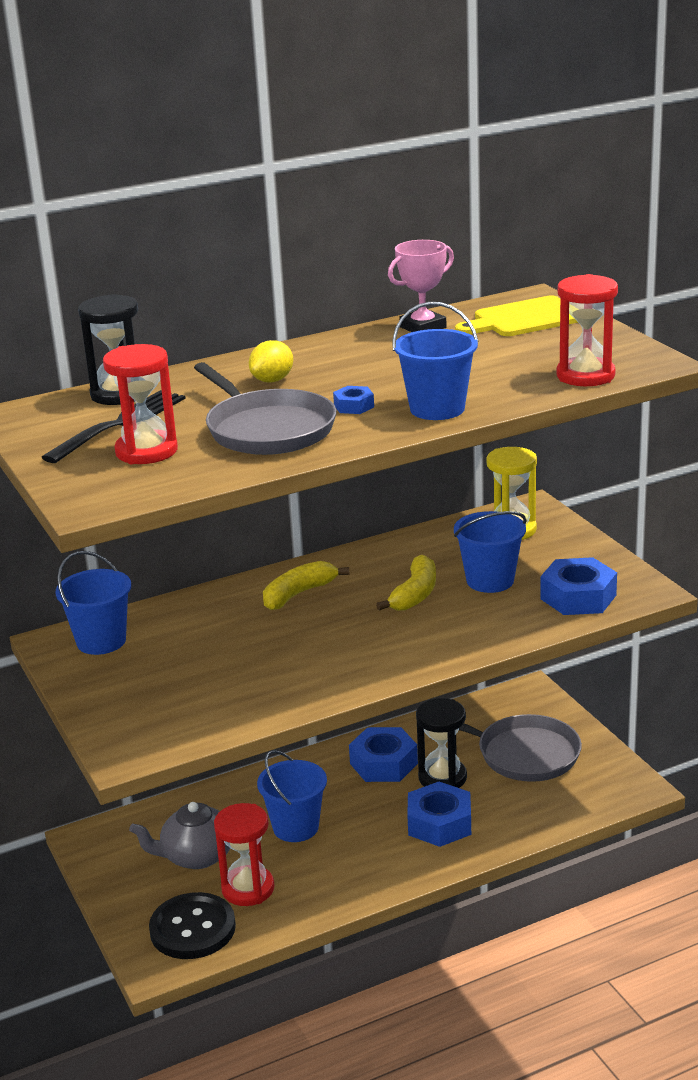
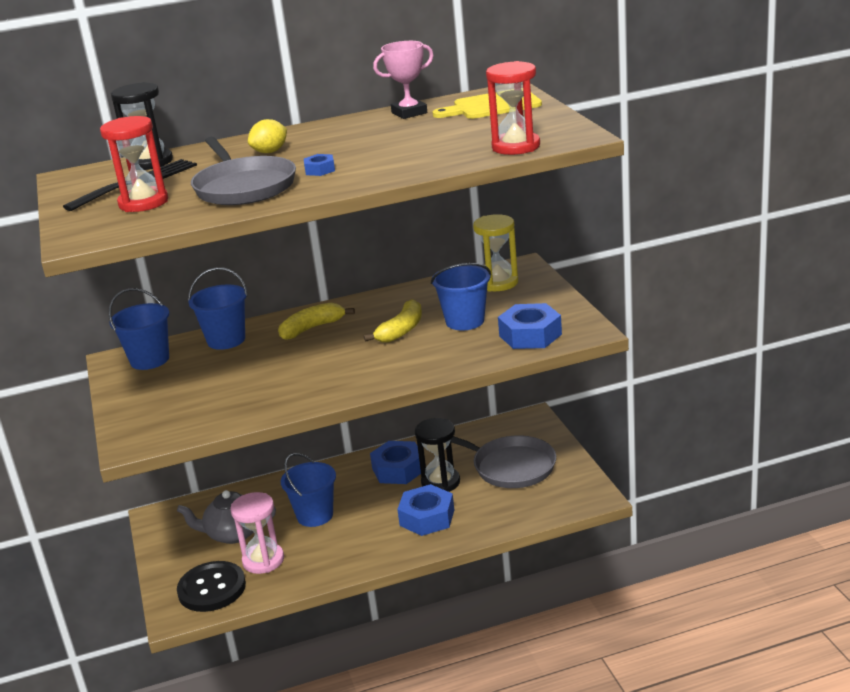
camera: 10 degrees right, 0 degrees up
(248, 889) = (263, 560): red hourglass -> pink hourglass
(437, 409) = (383, 172): blue bucket -> blue bucket (226, 340)

